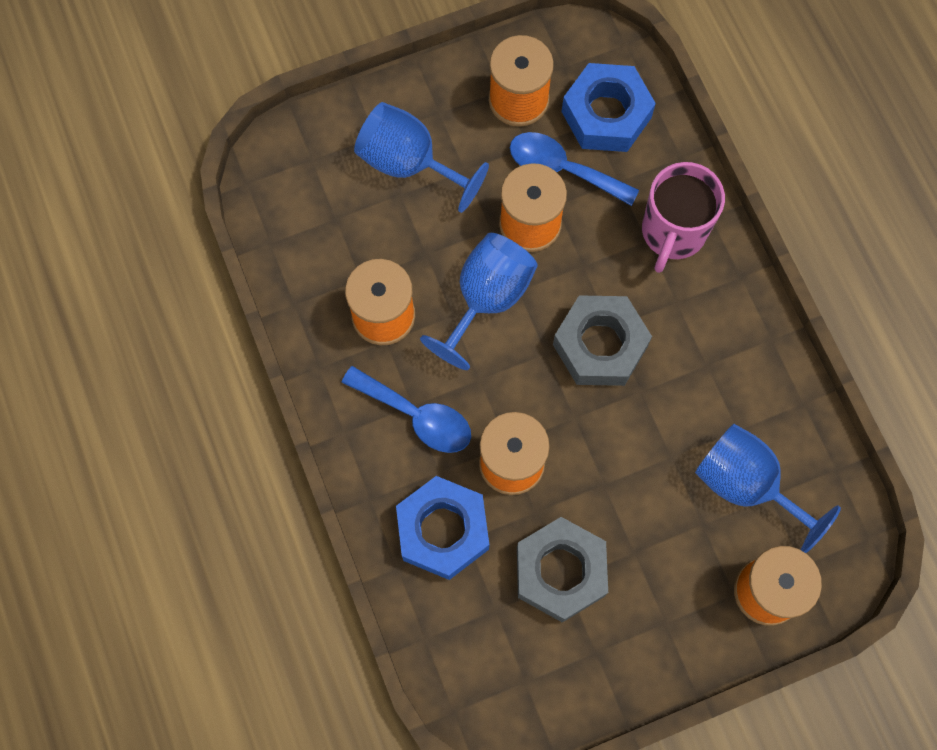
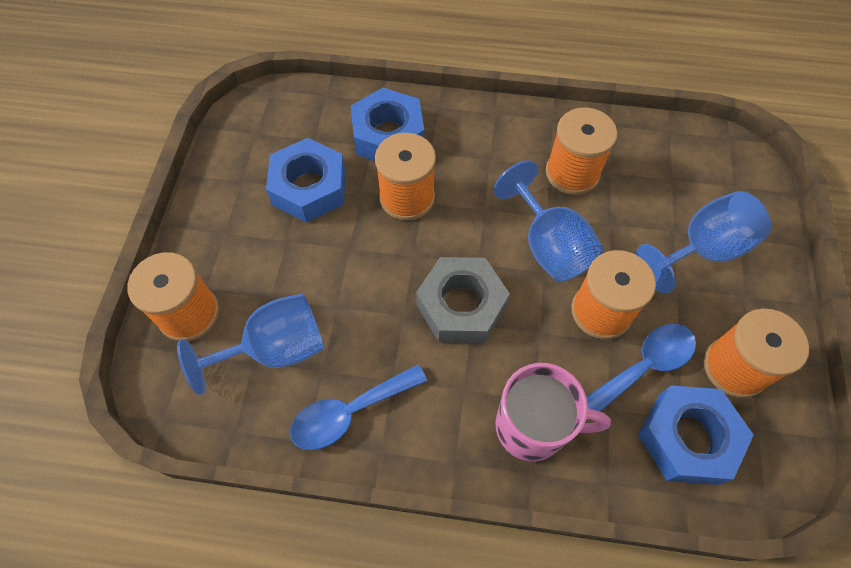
camera: 120 degrees right, 10 degrees down
(417, 416) = (480, 158): blue spoon -> blue spoon (349, 412)
(560, 571) = (309, 188): grey nut -> blue nut
(673, 232) = (532, 427): pink mug -> pink mug turned 135 degrees clockwise

